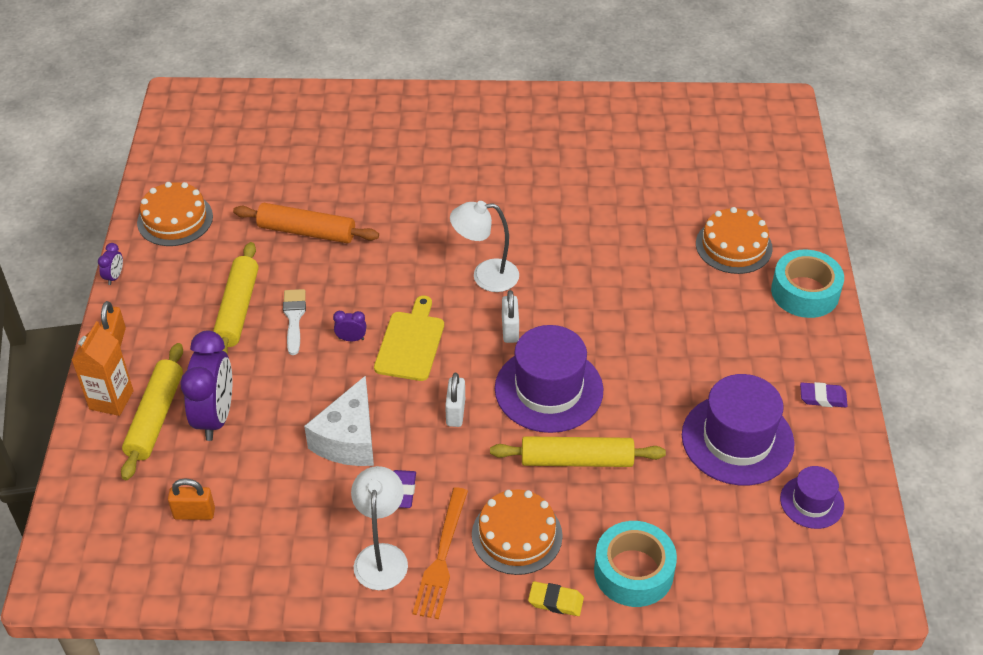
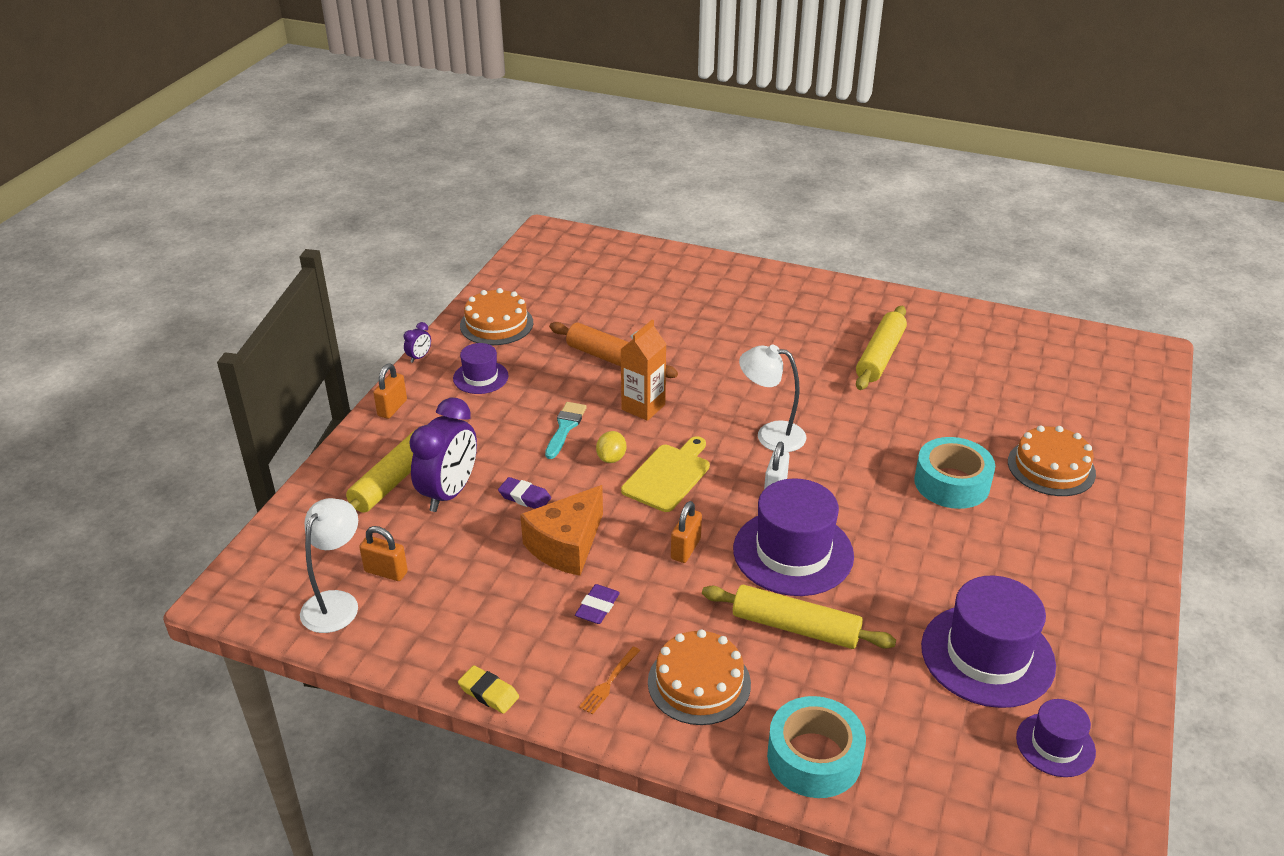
camera: 20 degrees right, 10 degrees down
(111, 400) = (363, 455): orange carton -> orange carton (643, 407)
(187, 284) = (480, 377): none -> purple hat
(237, 309) = (515, 408): yellow rolling pin -> yellow rolling pin (880, 356)
(294, 318) = (565, 427): white brush -> turquoise brush
(348, 439) = (566, 545): white cheese -> orange cheese
(351, 339) = (611, 458): purple clock -> yellow lemon
(381, 556) = (548, 662): white lamp -> white lamp (336, 603)
(441, 558) = (609, 683): orange fork -> orange fork, size x0.55
(455, 412) = (685, 549): white padlock -> orange padlock
(555, 601) = (713, 762): yellow eraser -> yellow eraser (488, 693)
(805, 292) = (1119, 530): turquoise tape -> turquoise tape (951, 483)
(822, 398) = (1105, 639): purple eraser -> purple eraser (524, 497)

